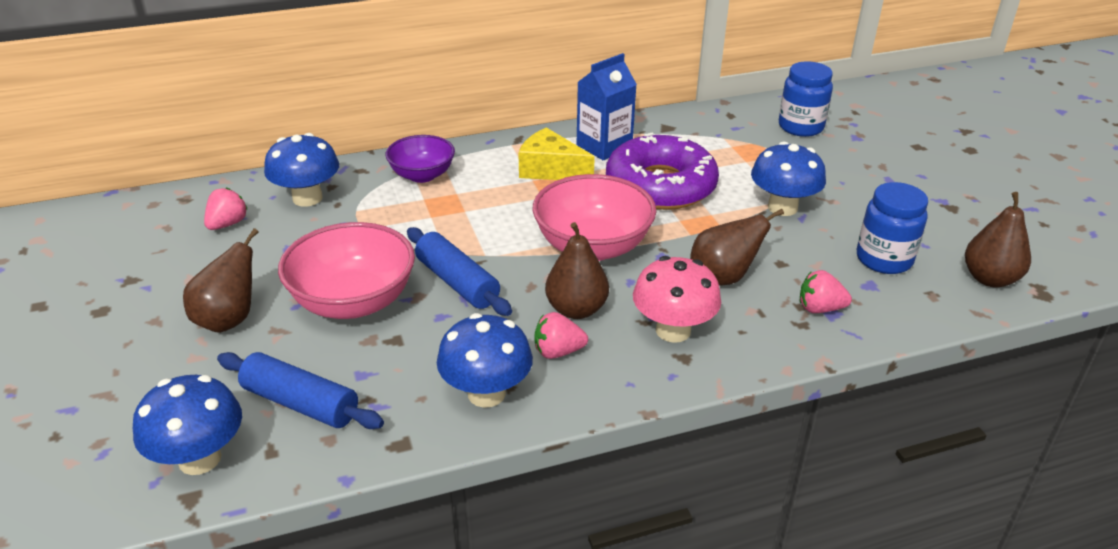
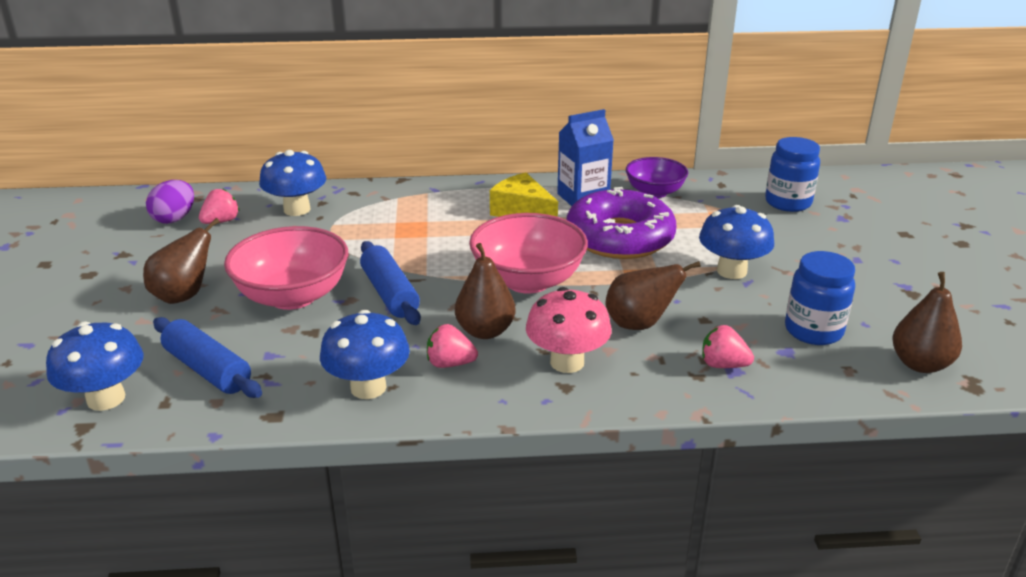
camera: 15 degrees right, 5 degrees down
(170, 228) = (174, 218): none -> purple egg
(422, 175) = (404, 203): purple bowl -> purple bowl (654, 192)

